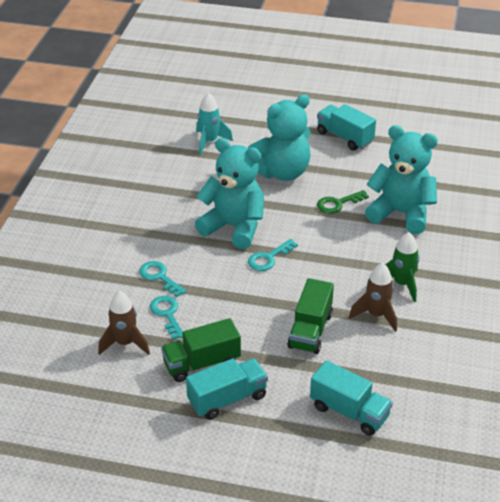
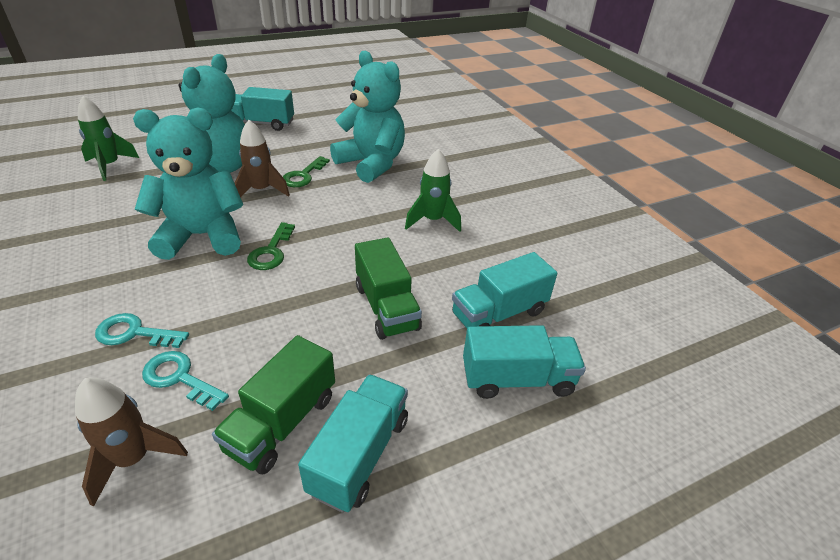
camera: 40 degrees left, 0 degrees up
(210, 142) = (110, 166): turquoise rocket -> green rocket
(268, 258) = (271, 251): turquoise key -> green key
(376, 315) = (438, 259): brown rocket -> brown rocket (261, 190)
(380, 370) = (499, 313): none -> turquoise truck
(401, 213) = (371, 164): turquoise teddy bear -> turquoise teddy bear turned 60 degrees clockwise

